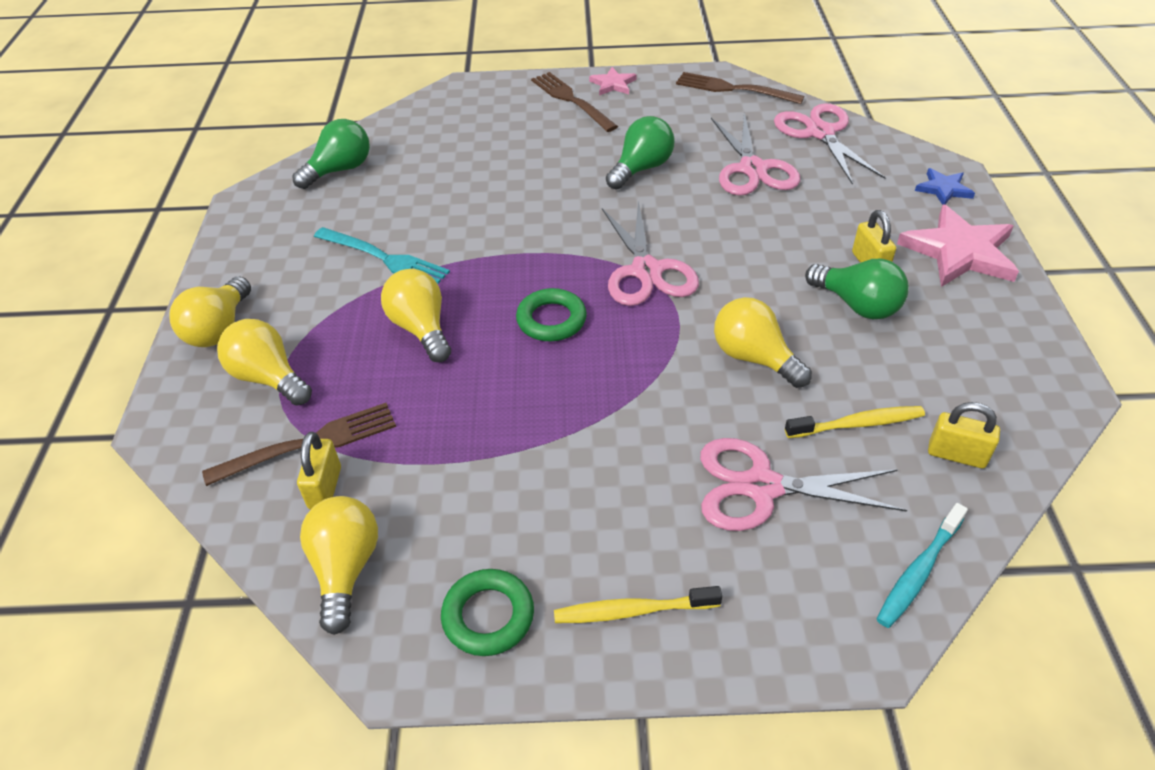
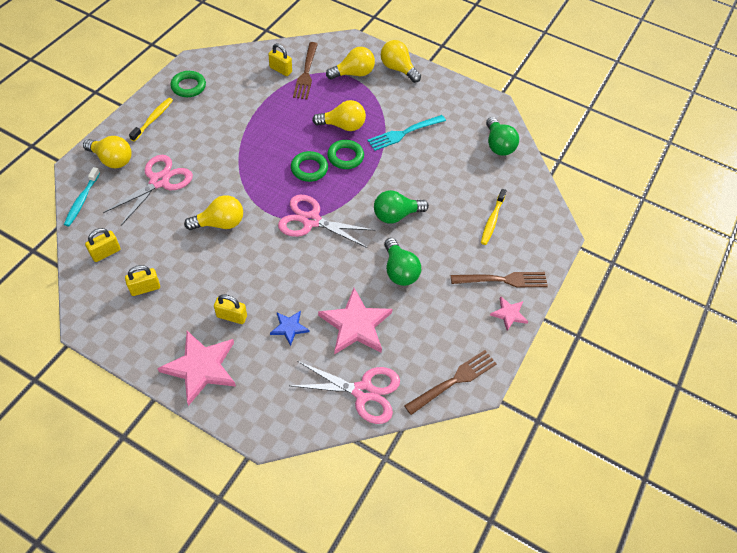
camera: 115 degrees right, 10 degrees up
(346, 569) = (240, 63): yellow light bulb -> yellow light bulb (112, 160)
(490, 294) = (345, 157): none -> green ring
(752, 169) = (355, 325): pink scissors -> pink star
(857, 305) = (211, 287): green light bulb -> green light bulb (396, 215)
(857, 424) = (153, 232): yellow toothbrush -> yellow toothbrush (492, 220)
(919, 571) = (82, 200): turquoise toothbrush -> turquoise toothbrush turned 150 degrees counterclockwise
(943, 189) = (253, 411): blue star -> blue star (289, 328)
(944, 368) = (145, 288): none -> yellow padlock

